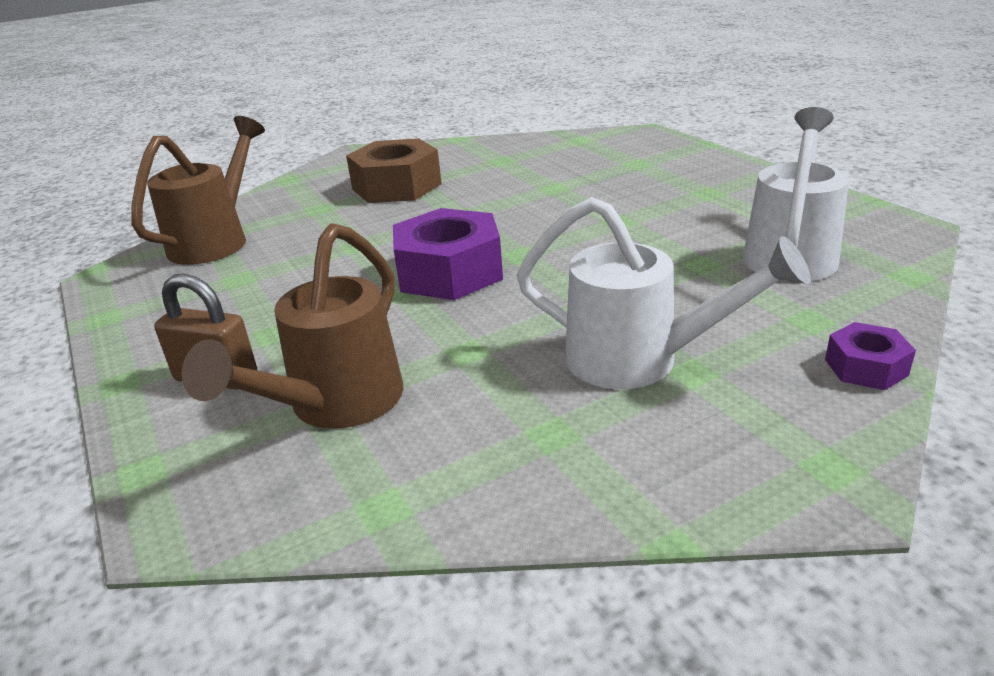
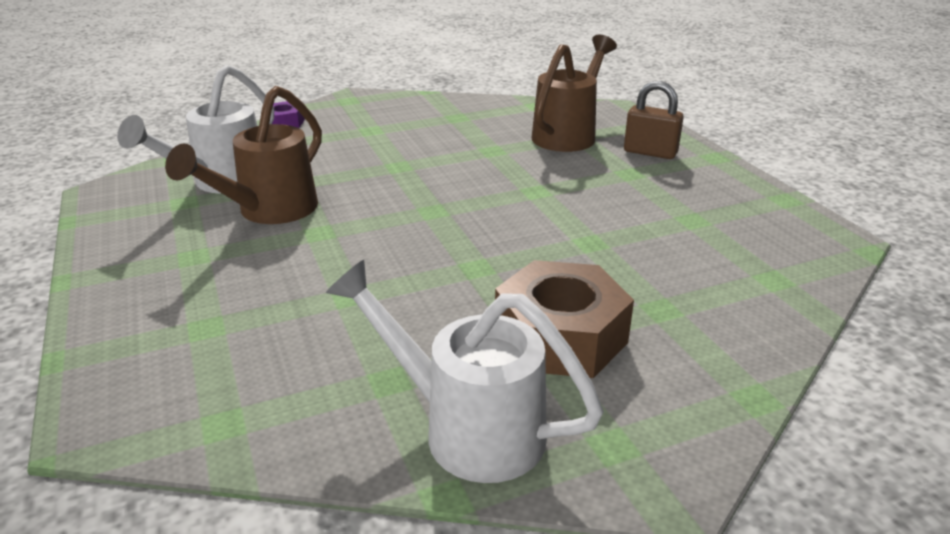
camera: 175 degrees left, 0 degrees up
(217, 240) = (760, 271): brown watering can -> brown watering can (268, 212)
(449, 272) = (497, 200): purple nut -> none
(641, 361) = (393, 136): white watering can -> white watering can (466, 427)

